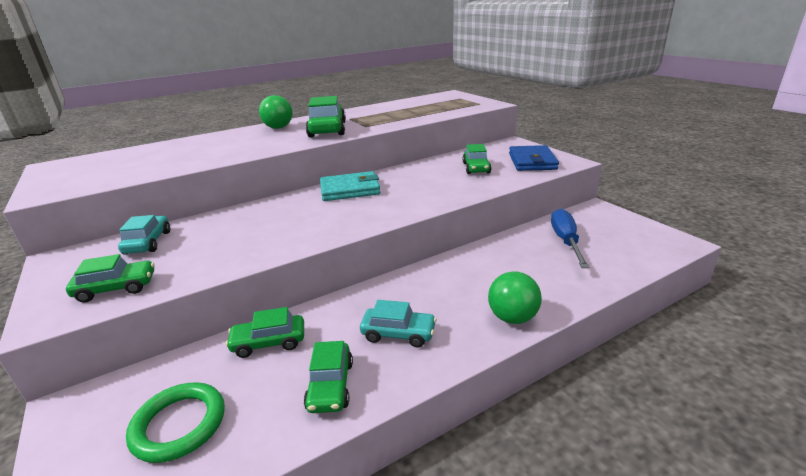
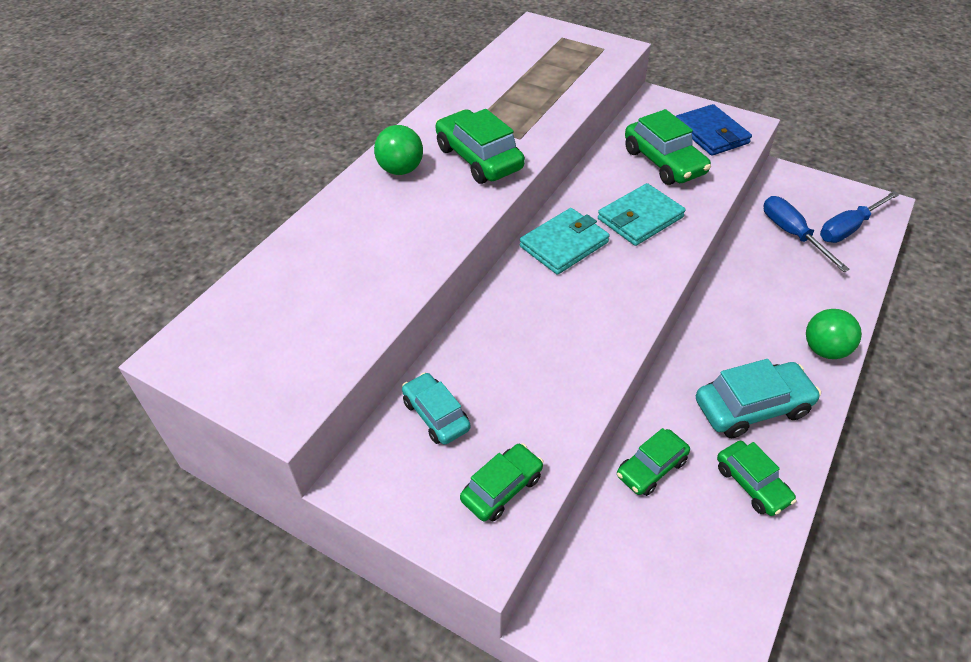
camera: 30 degrees left, 20 degrees up
(179, 425) = (674, 579): green ring -> none
(398, 333) = (752, 407): turquoise car -> turquoise car, size x1.57
(420, 188) = (640, 218): none -> turquoise wallet
(476, 168) = (664, 162): green car -> green car, size x1.57
(626, 249) = (848, 228): none -> blue screwdriver

